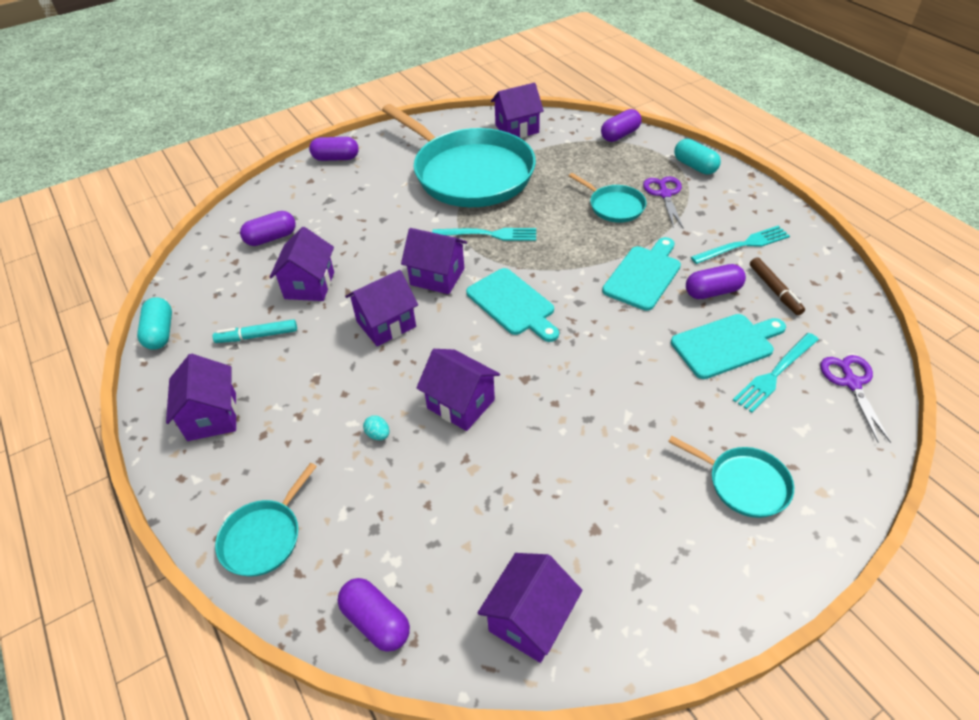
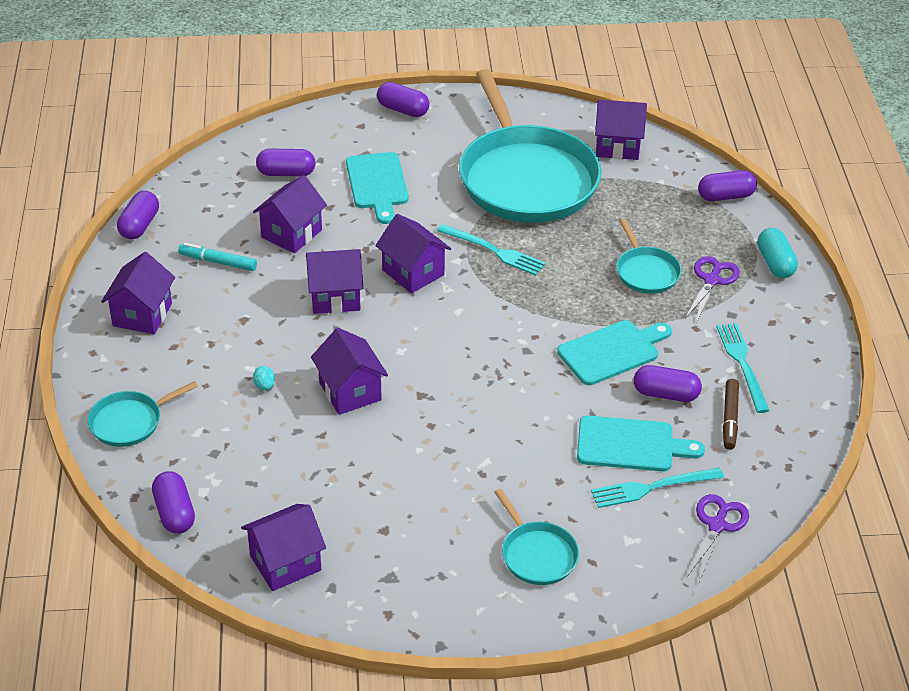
camera: 25 degrees right, 5 degrees down
(160, 332) = (139, 225): turquoise capsule -> purple capsule
(512, 304) = (463, 326): turquoise cutting board -> turquoise cutting board (377, 184)
(743, 245) = (742, 364): turquoise fork -> turquoise fork turned 105 degrees counterclockwise

